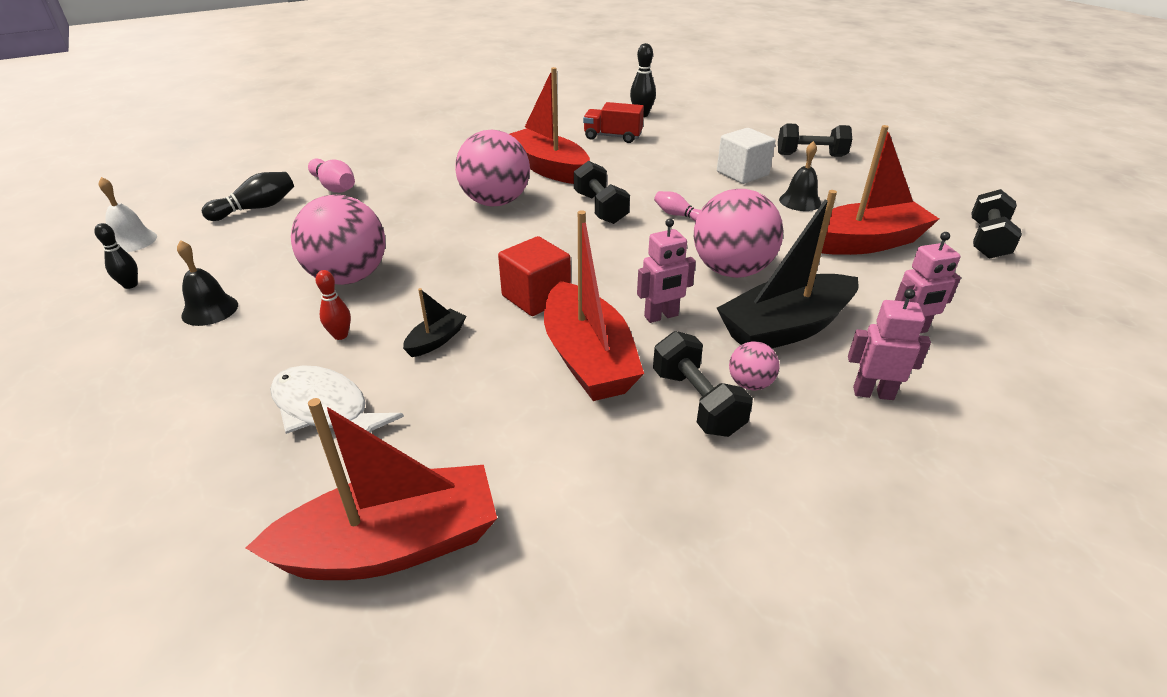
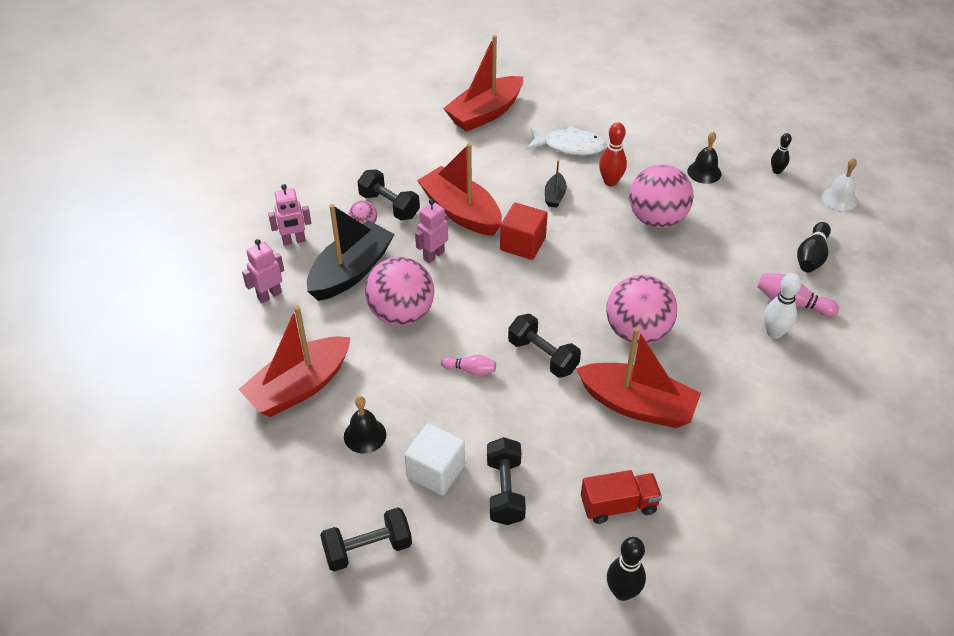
camera: 155 degrees right, 10 degrees up
(340, 335) = (610, 182): red bowling pin -> red bowling pin, size x1.53
(380, 176) = (774, 332): none -> white bowling pin
(987, 240) = (189, 429): black dumbbell -> black dumbbell (505, 491)

